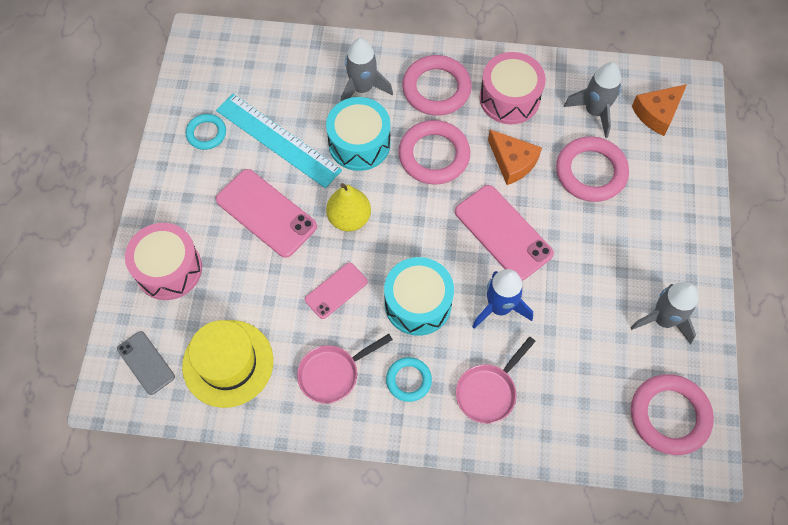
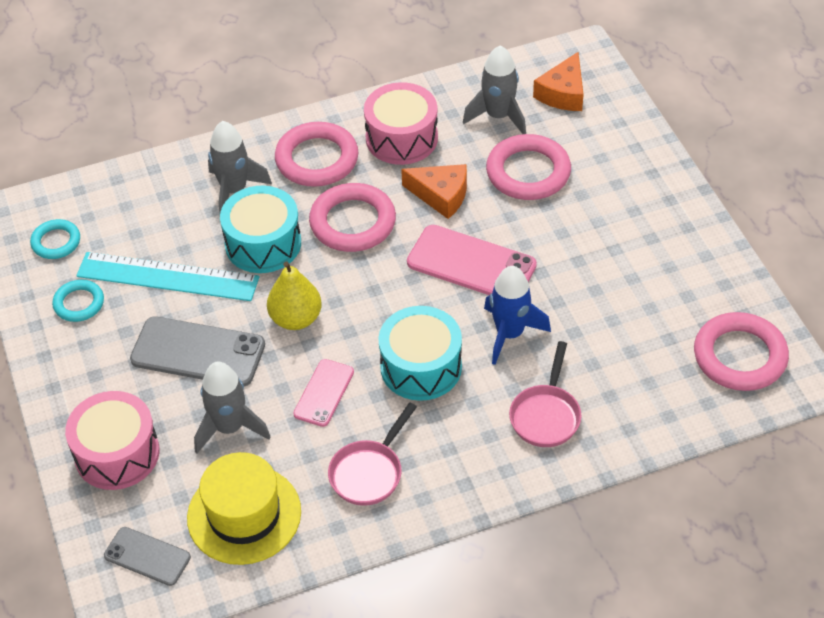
camera: 25 degrees left, 15 degrees down
(266, 213) = (198, 352): pink phone -> grey phone
(408, 380) = (455, 442): turquoise ring -> turquoise ring (56, 242)
(663, 320) = (682, 274): grey rocket -> grey rocket (230, 428)

